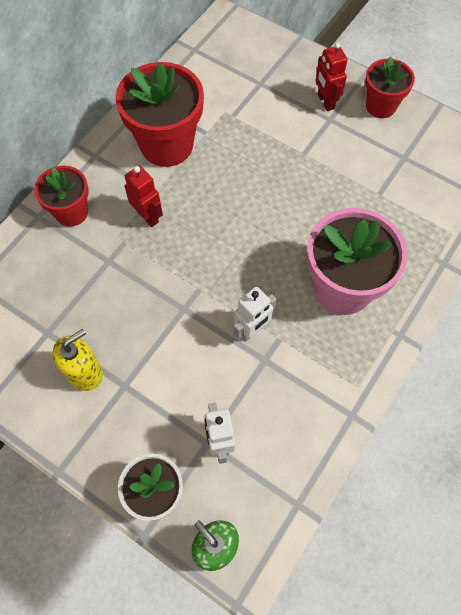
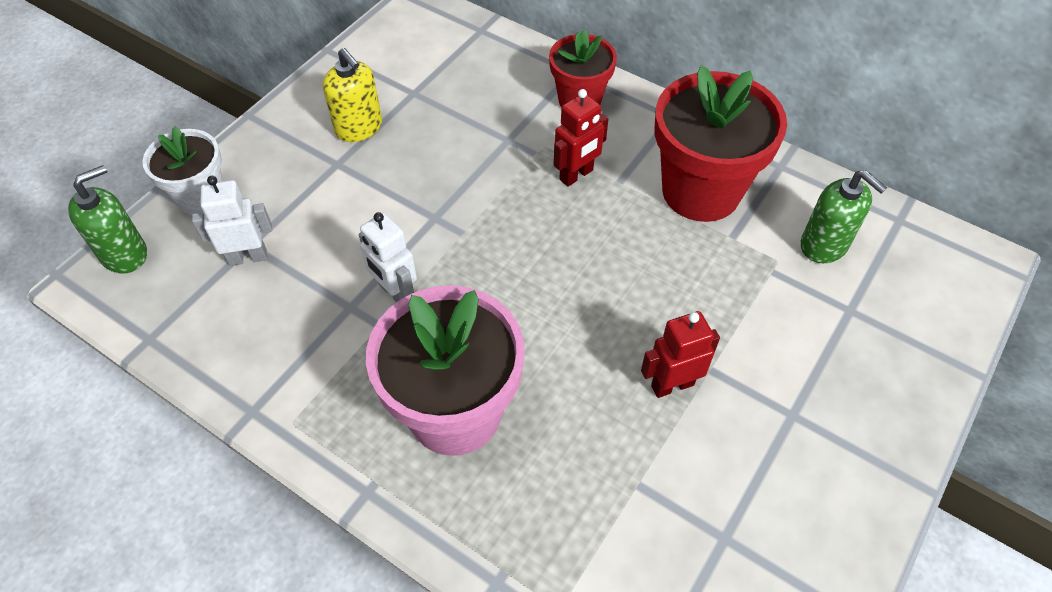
camera: 90 degrees right, 10 degrees down
(213, 87) = (824, 245): none -> green soap dispenser
(325, 102) = (831, 409): red robot -> red robot (672, 385)
(380, 106) = (842, 506): red flower pot -> none

